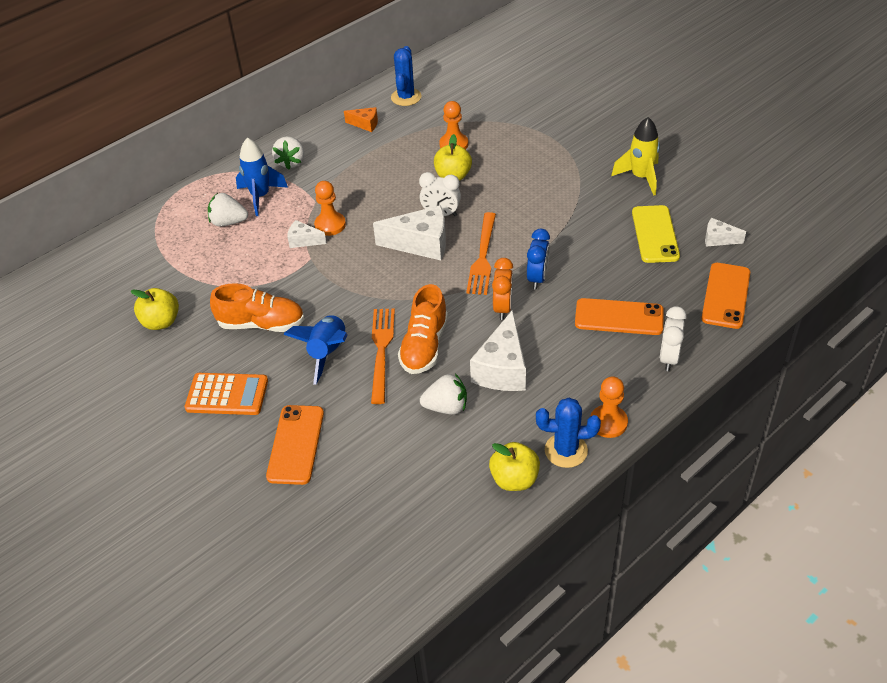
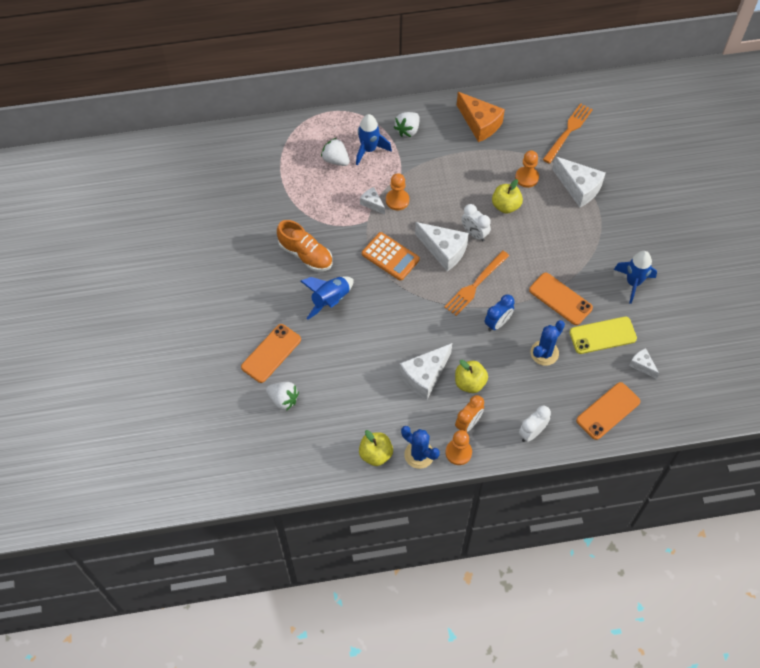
camera: 30 degrees right, 15 degrees up
(161, 322) = (249, 217): yellow apple -> yellow apple (470, 383)
(227, 394) = (254, 294): orange calculator -> orange calculator (390, 256)
(365, 124) = (480, 124): orange cheese -> orange cheese, size x1.90
(381, 350) = (362, 318): orange fork -> orange fork (568, 131)
(406, 97) = (525, 114): blue cactus -> blue cactus (544, 353)
(424, 346) = (390, 330): orange shoe -> none
(446, 407) = (372, 382): white strawberry -> white strawberry (283, 399)
(503, 308) = (458, 332): orange clock -> orange clock (468, 423)
(513, 129) = (578, 188): none -> white cheese
(619, 317) = (525, 384): orange phone -> orange phone (560, 299)
(640, 177) = (633, 283): yellow rocket -> blue rocket
(655, 234) = (602, 335): yellow phone -> yellow phone turned 45 degrees clockwise

